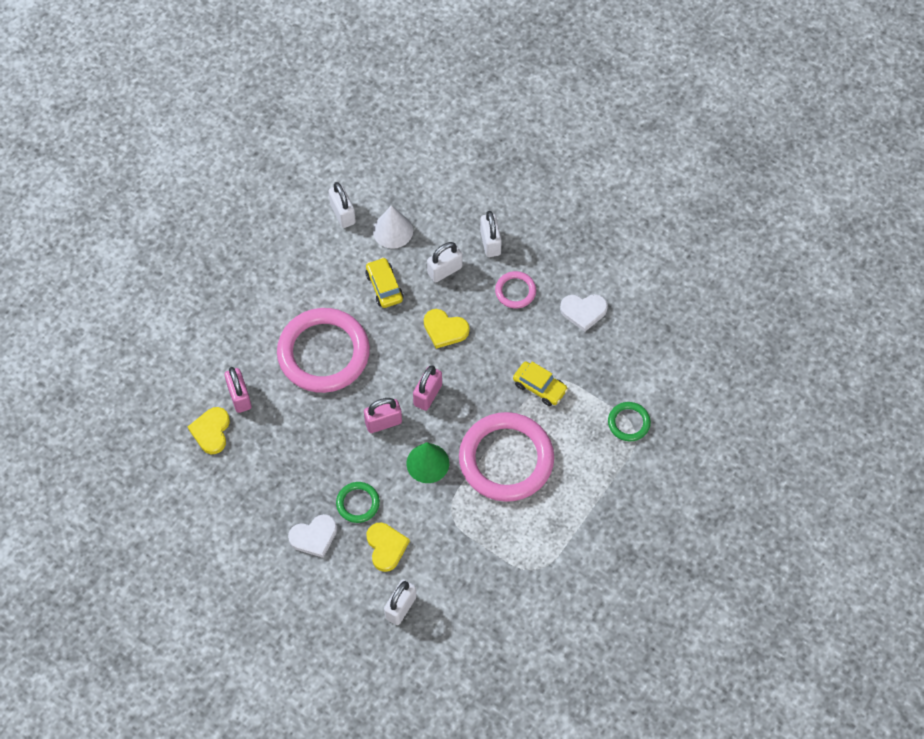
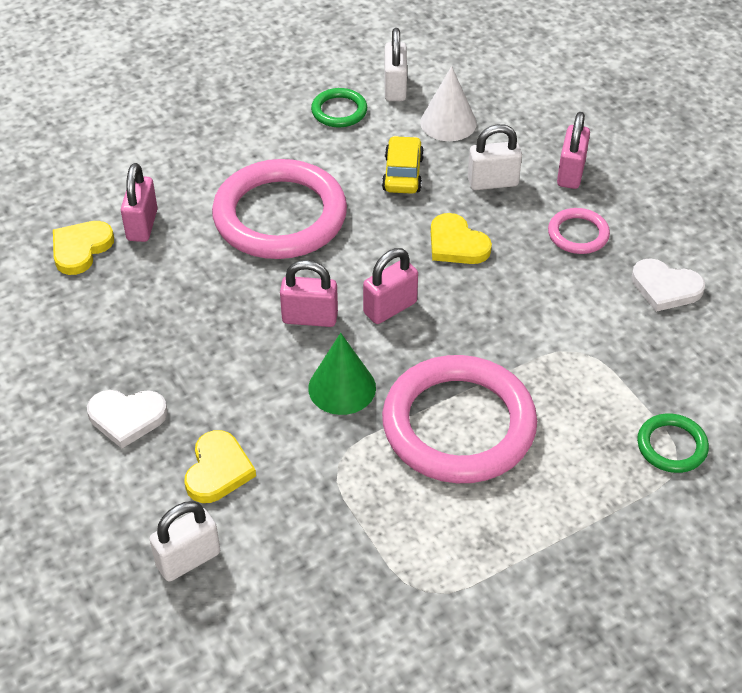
camera: 25 degrees right, 15 degrees down
(358, 503) = (213, 400): green ring -> green ring (339, 111)
(490, 243) = (570, 173): white padlock -> pink padlock
(539, 387) = (556, 354): yellow car -> none

